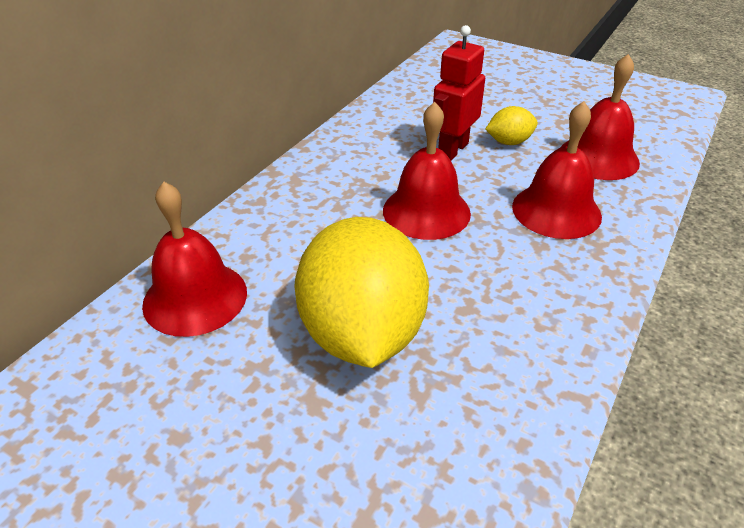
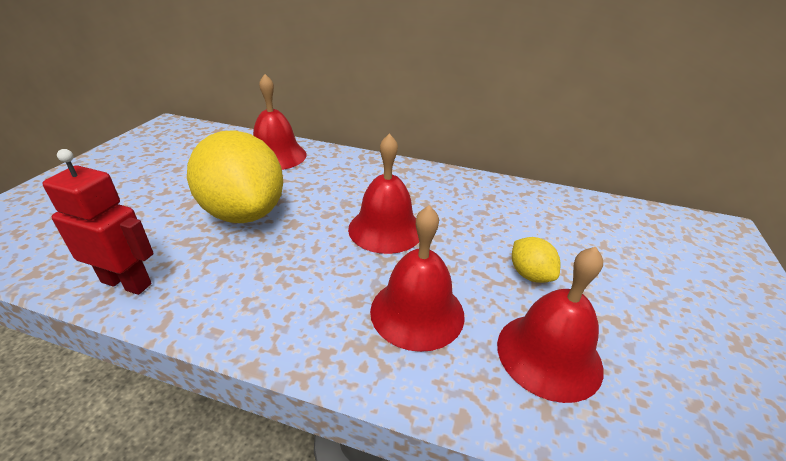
camera: 75 degrees right, 5 degrees down
(362, 333) = (244, 213): yellow lemon -> yellow lemon turned 75 degrees clockwise
(452, 150) = (489, 237): red robot -> red robot (127, 282)

